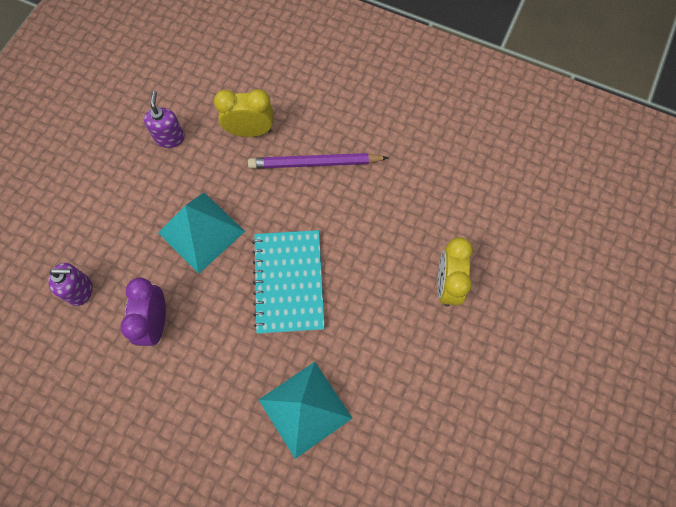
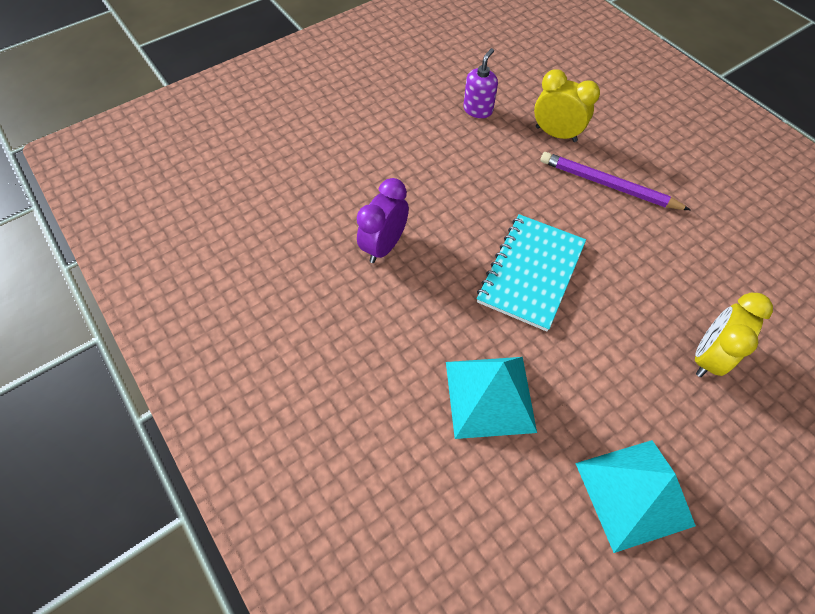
camera: 30 degrees right, 10 degrees down
(80, 290) = (333, 189): purple soap dispenser -> none
(201, 231) = (467, 193): turquoise pyramid -> turquoise pyramid (633, 493)

